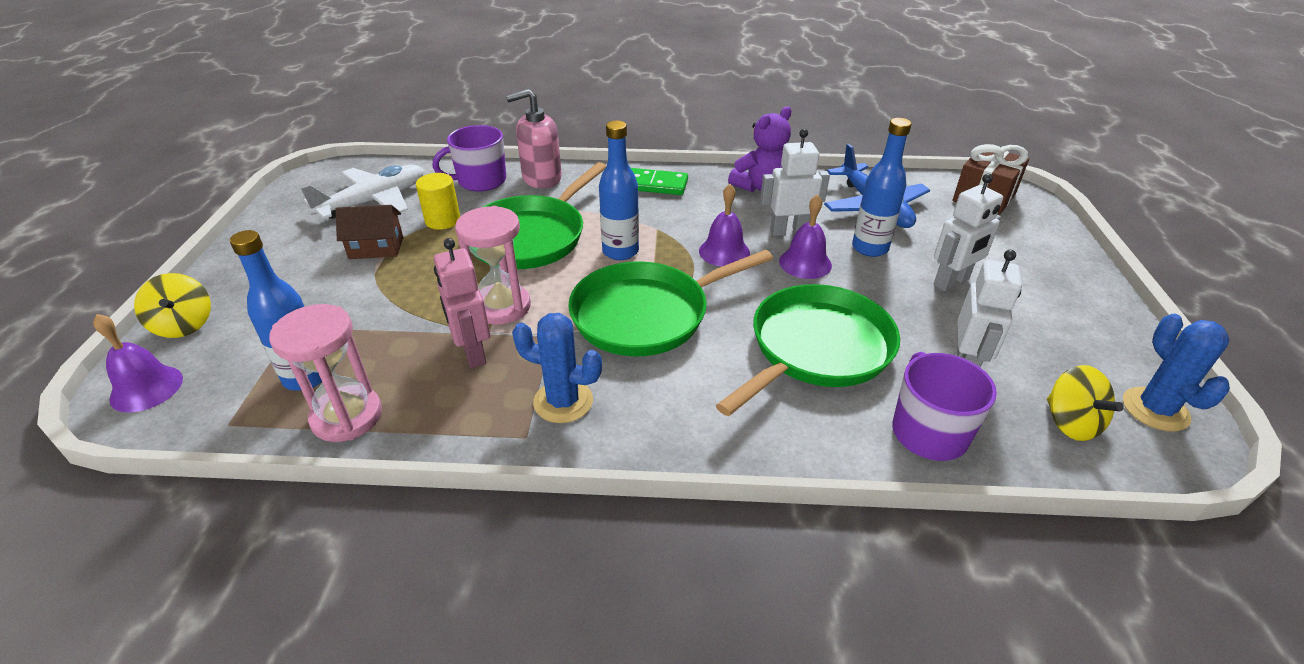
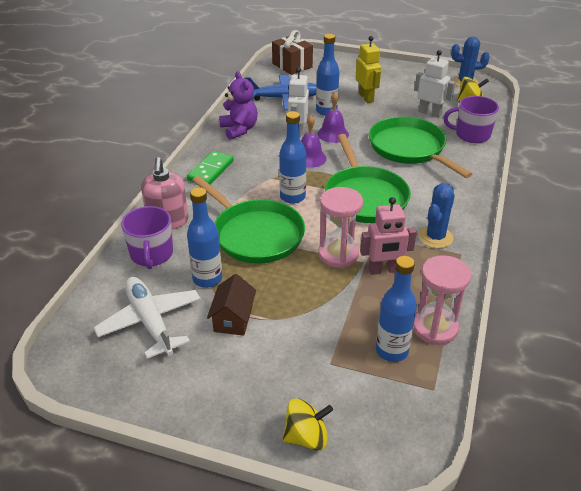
camera: 75 degrees left, 0 degrees up
(146, 388) = (386, 447): purple bell -> none
(443, 220) = (207, 279): yellow cylinder -> blue bottle
(951, 282) = (366, 97): white robot -> yellow robot

